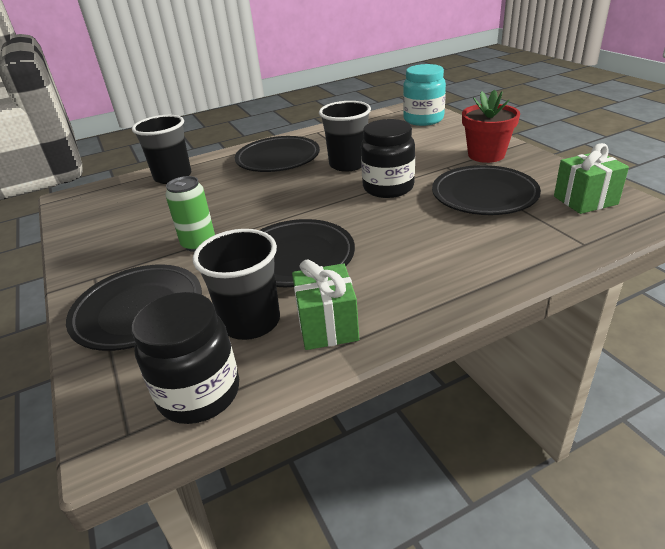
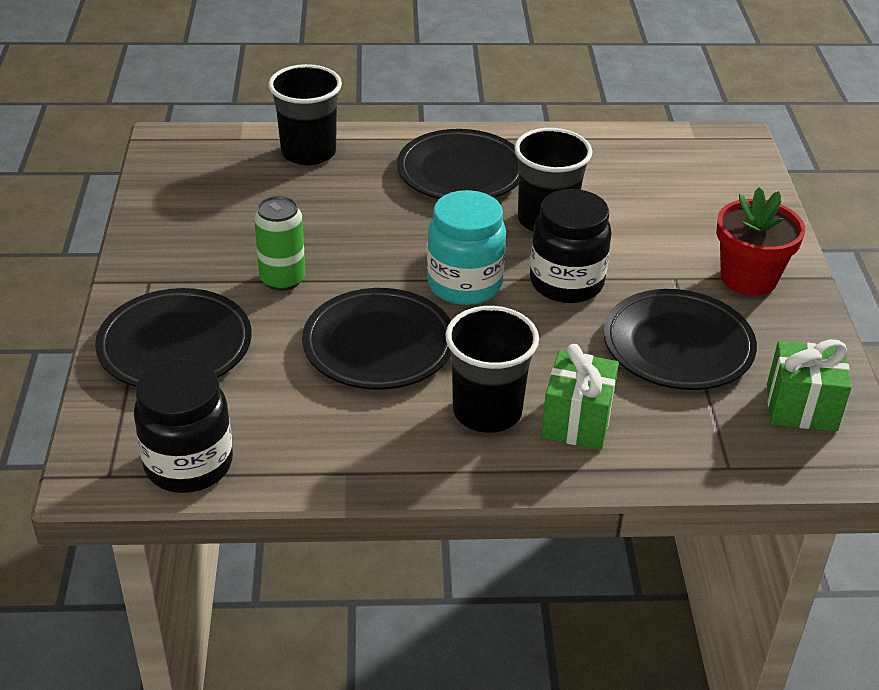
camera: 20 degrees right, 5 degrees up
(251, 322) = (280, 407): black cup -> black cup (487, 411)
(327, 326) = (353, 445): green gift -> green gift (576, 421)
(423, 119) = (723, 172): turquoise jar -> turquoise jar (464, 285)

